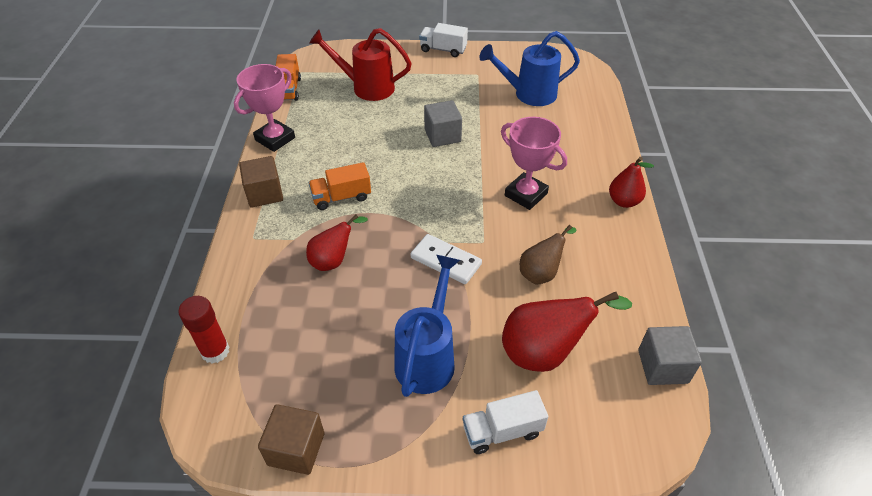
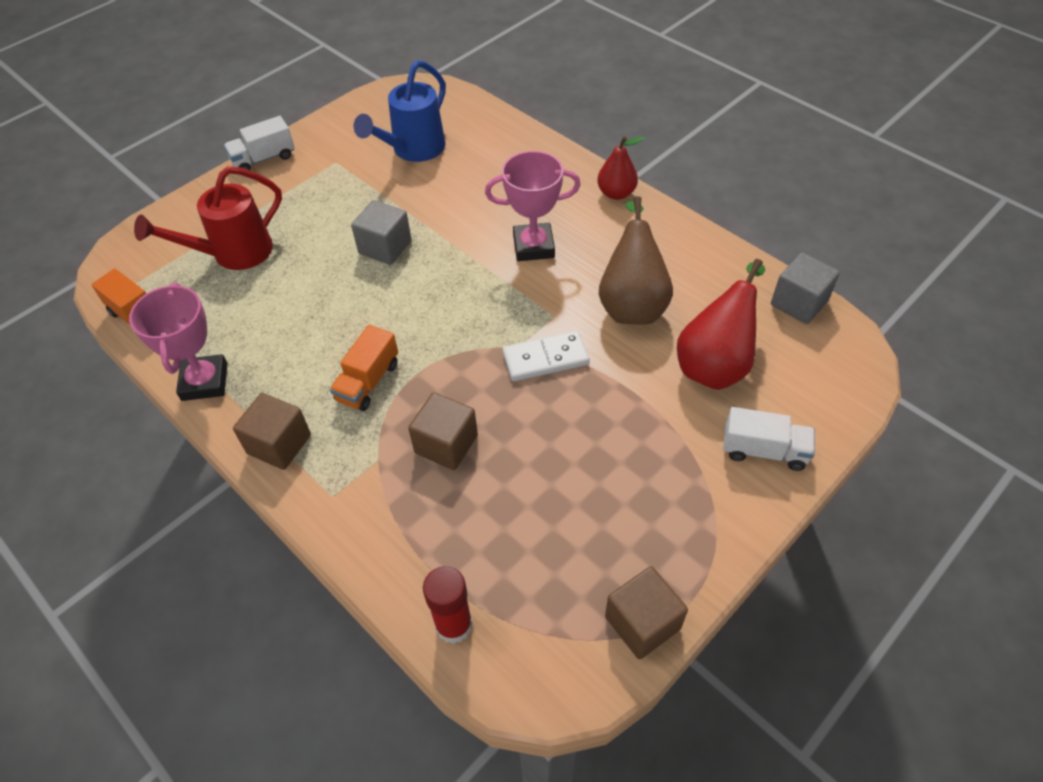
camera: 45 degrees left, 5 degrees up
(334, 260) = (446, 444): red pear -> brown cube
(427, 357) = (640, 450): blue watering can -> none
(502, 431) = (764, 450): white truck -> white truck turned 105 degrees counterclockwise
(541, 272) = (632, 303): brown pear -> brown pear, size x1.60

